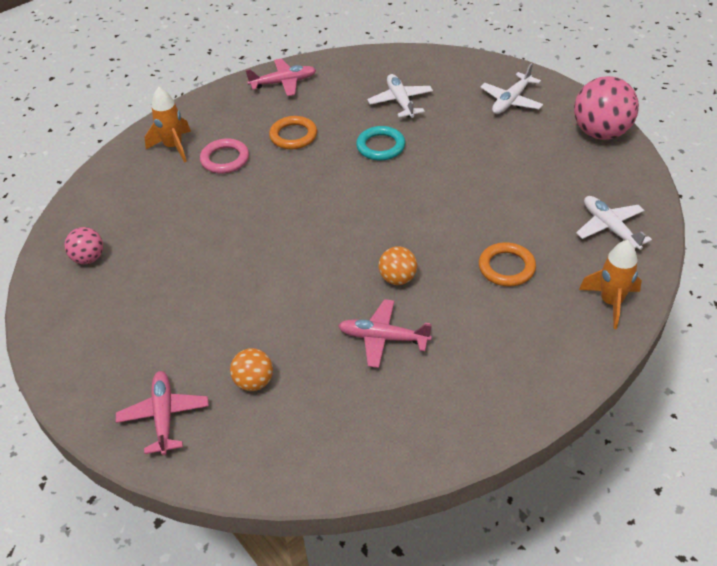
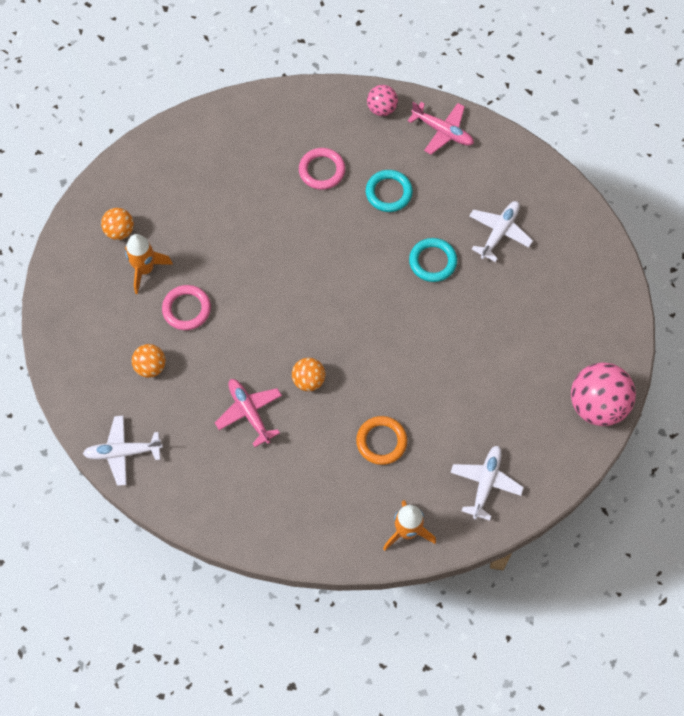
camera: 45 degrees right, 20 degrees up
(89, 258) = (158, 178): pink ball -> pink ball (382, 109)
(97, 316) = (120, 231): none -> orange ball
(164, 416) = (85, 340): pink plane -> none
(173, 147) = (303, 125): orange rocket -> orange rocket (145, 269)
(232, 318) = (186, 309): none -> pink ring
(293, 136) = (388, 193): orange ring -> turquoise ring
(511, 101) = (577, 311): white plane -> white plane (123, 452)

